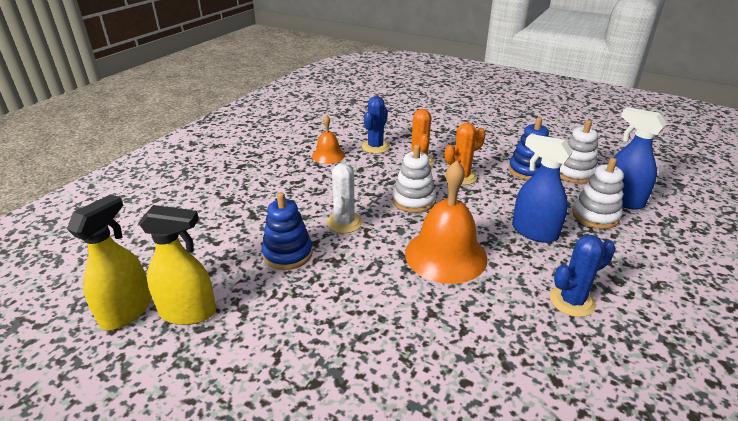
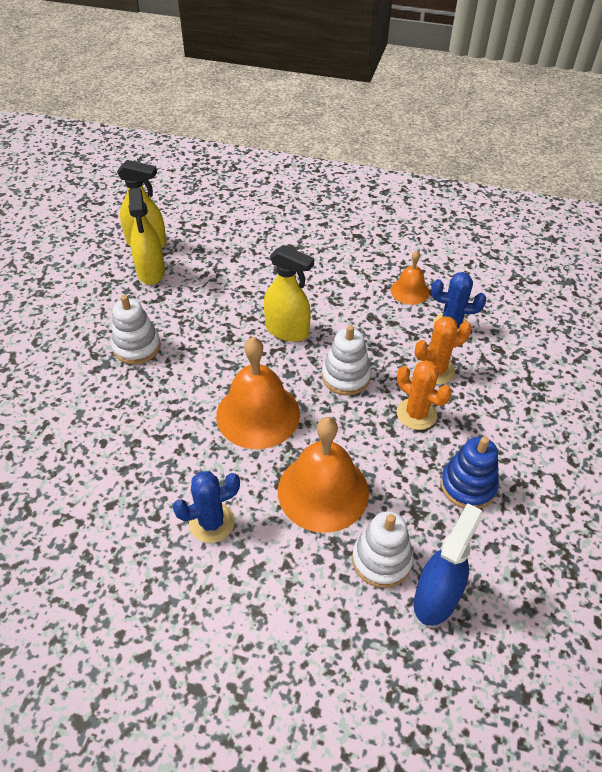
camera: 75 degrees right, 15 degrees up
(287, 254) = (230, 305): blue stacking toy -> none
(344, 222) = (287, 330): white cactus -> yellow spray bottle
(534, 232) = (323, 491): blue spray bottle -> orange bell
(572, 301) = (211, 522): blue cactus -> blue cactus turned 75 degrees counterclockwise
(574, 173) = (486, 543): white stacking toy -> white stacking toy (137, 347)

